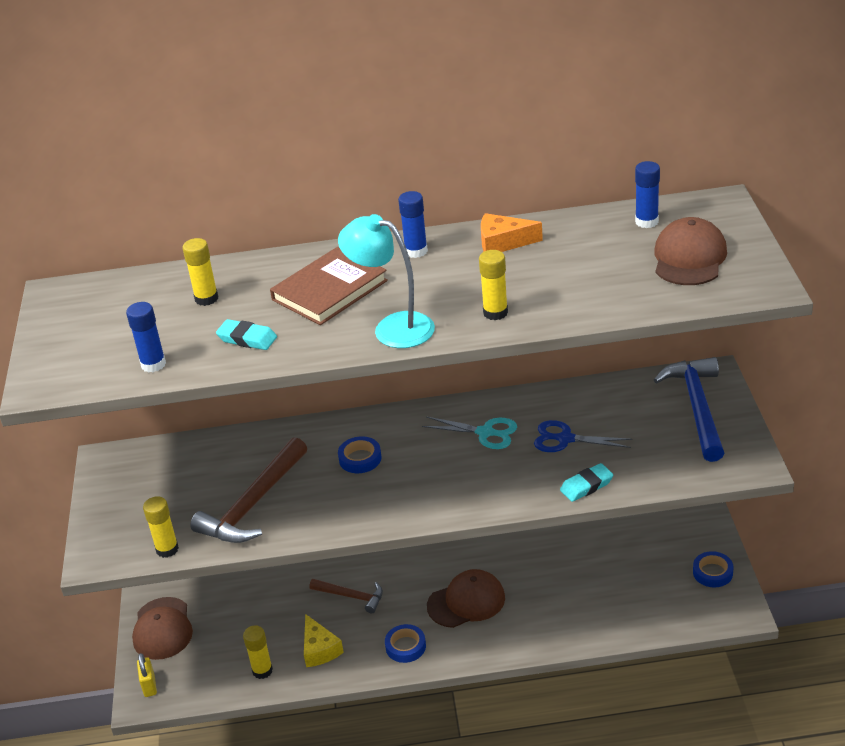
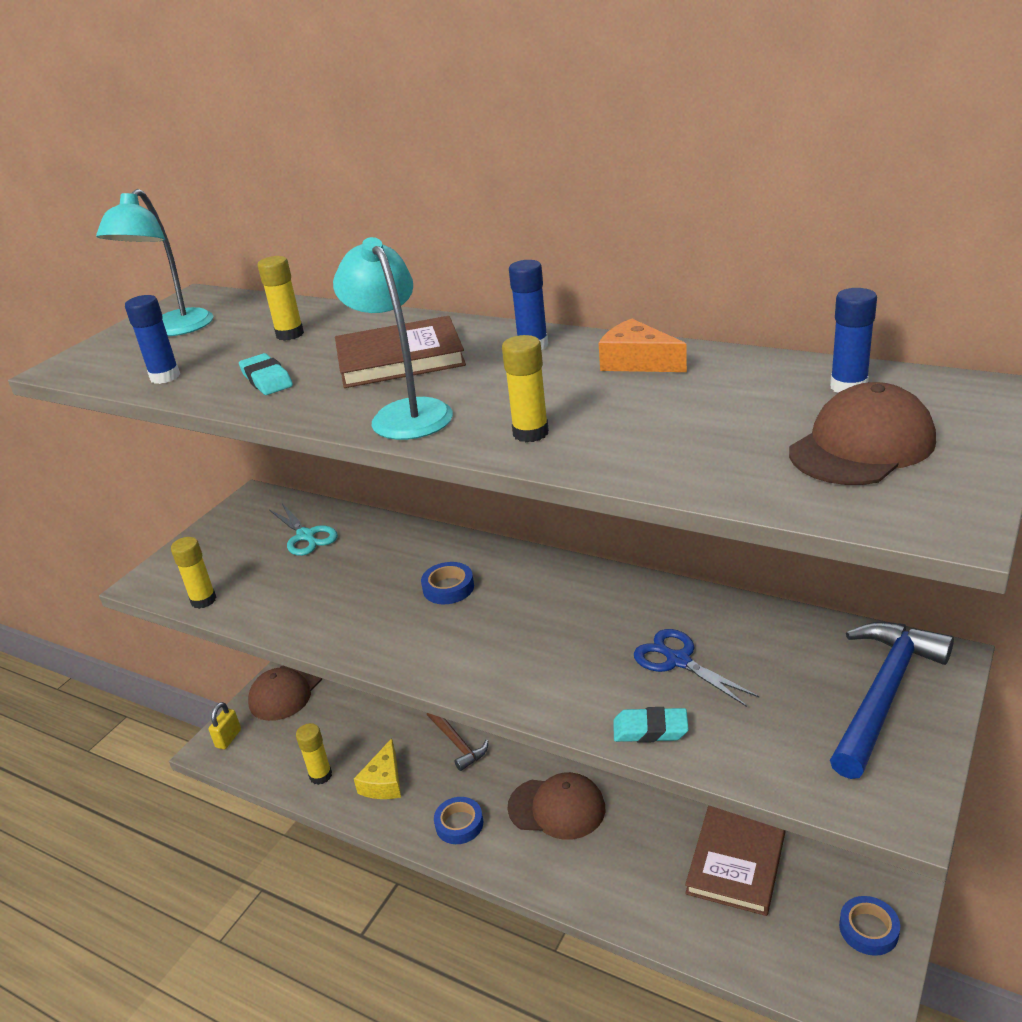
camera: 35 degrees right, 5 degrees down
(89, 326) = (174, 330): none -> turquoise lamp
(253, 504) = (312, 590): brown hammer -> none
(485, 432) = (597, 614): turquoise scissors -> turquoise scissors (306, 536)
(610, 574) = (736, 861): none -> brown book

